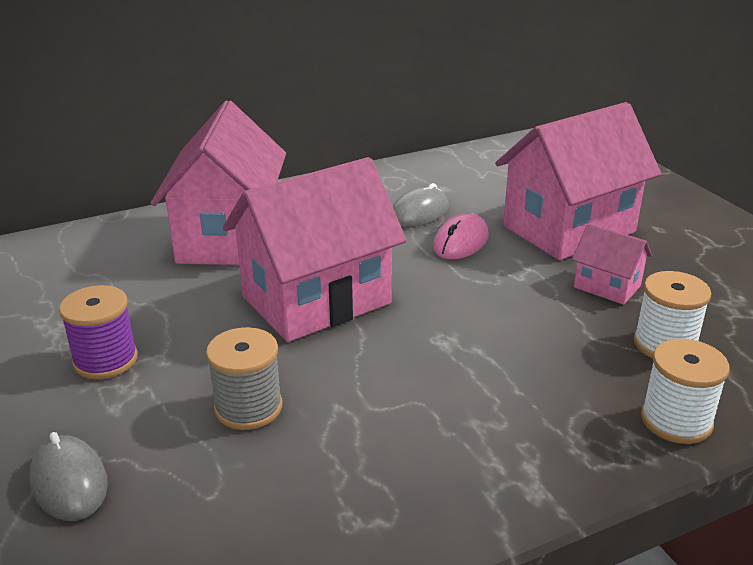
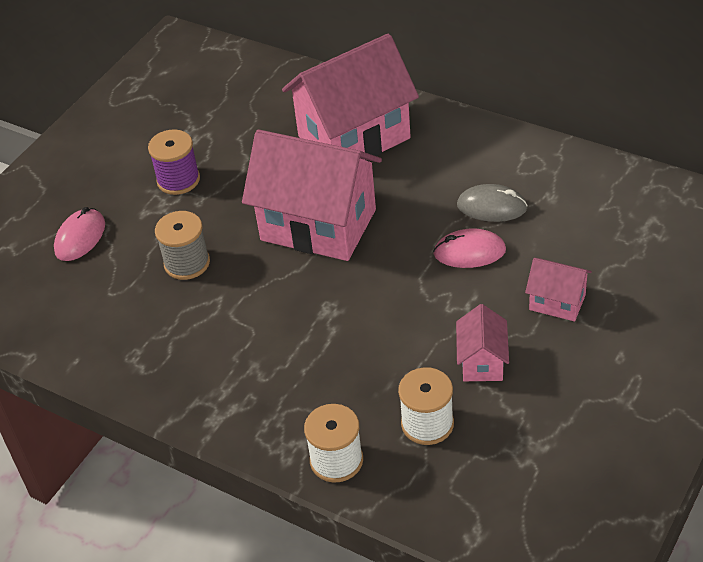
camera: 60 degrees right, 15 degrees up
(69, 482) = (80, 237): grey mouse -> pink mouse
(568, 229) = (557, 302): pink house -> pink house, size x0.46

